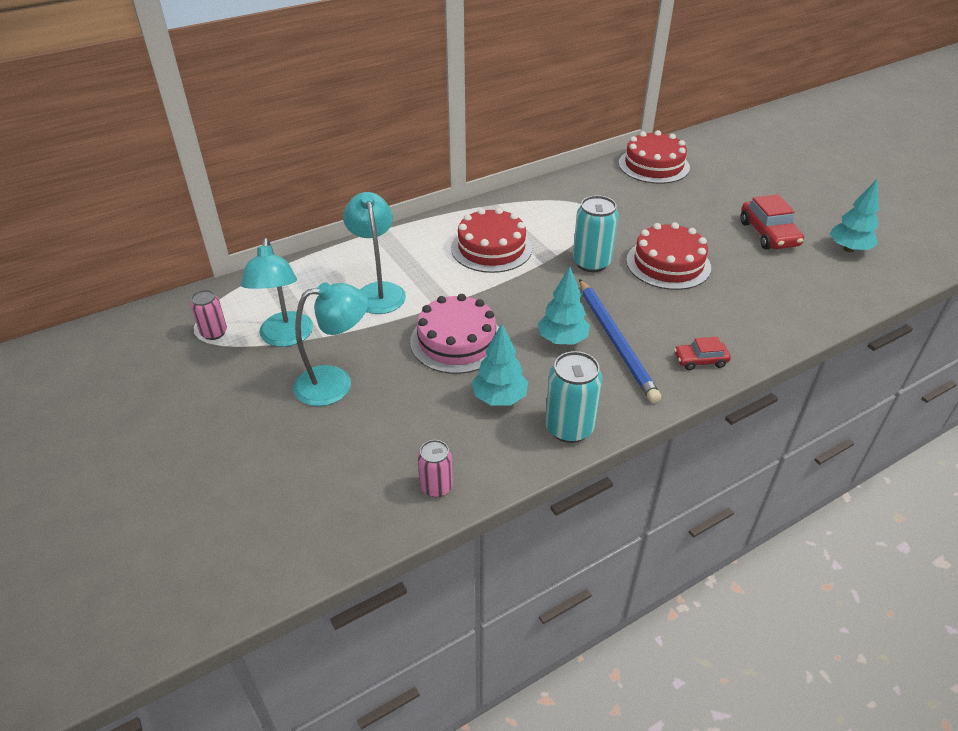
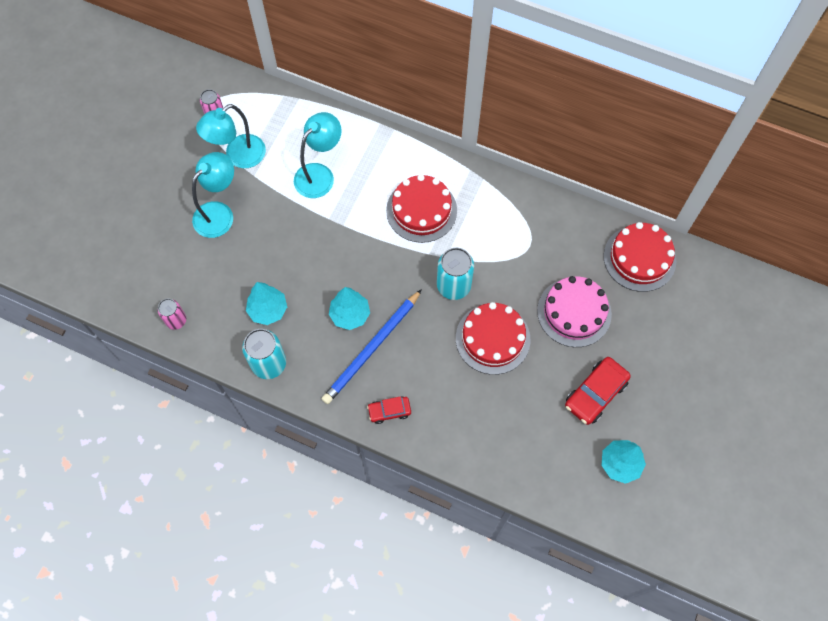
camera: 55 degrees right, 25 degrees up
(335, 383) = (219, 213): turquoise lamp -> turquoise lamp turned 90 degrees counterclockwise
(457, 341) = (303, 253): pink cake -> pink cake (574, 312)
(700, 360) = (389, 411): red car -> red car turned 60 degrees counterclockwise

